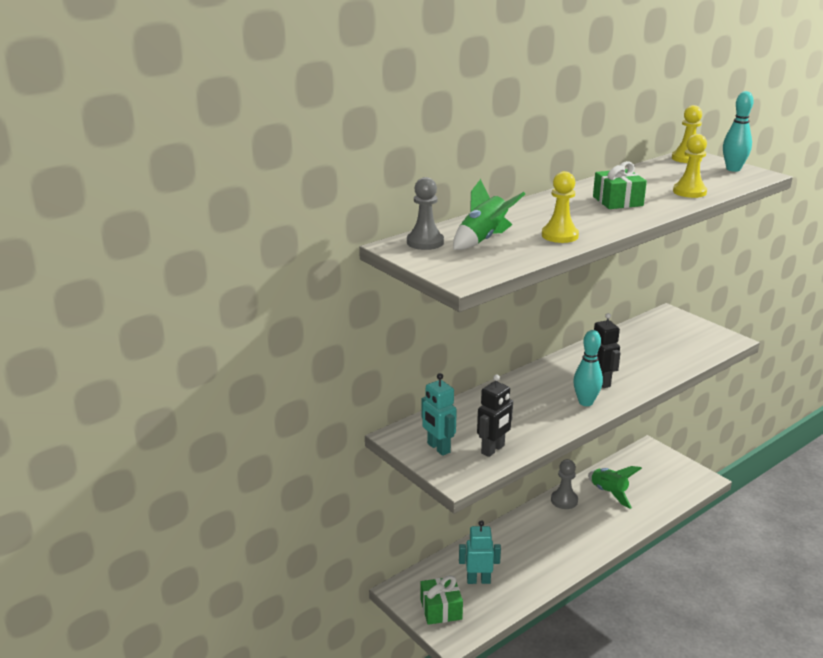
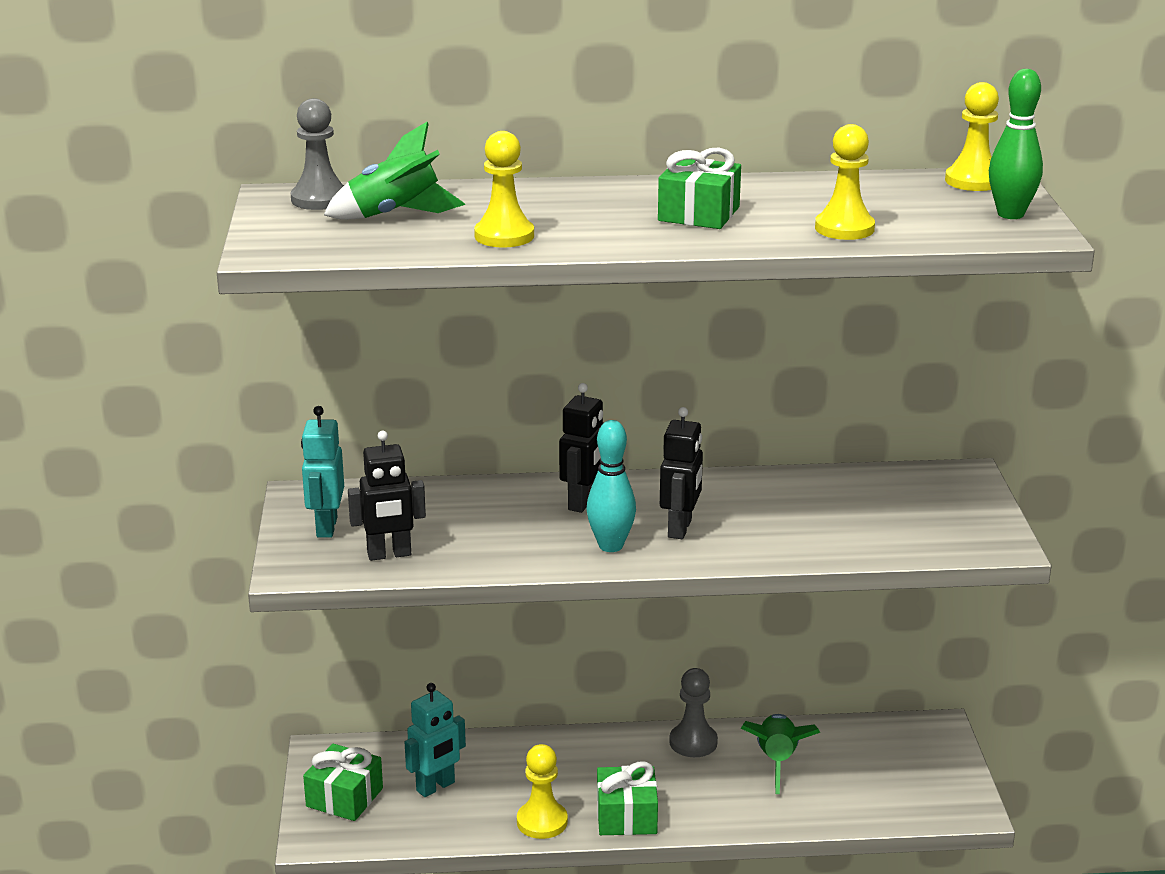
camera: 35 degrees right, 0 degrees up
(478, 580) = (436, 787): turquoise robot -> turquoise robot turned 105 degrees clockwise
(539, 385) = (583, 502): none -> black robot
(549, 573) = (542, 822): none -> yellow pawn
(581, 551) = (626, 816): none -> green gift
(733, 169) = (1010, 214): turquoise bowling pin -> green bowling pin

